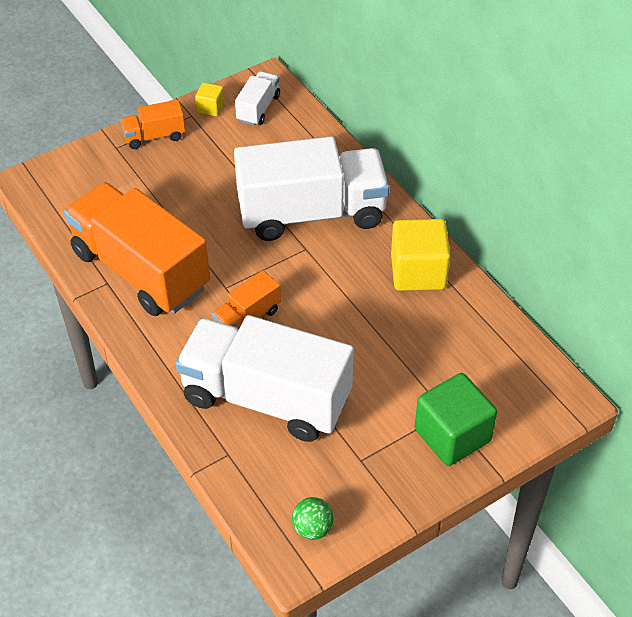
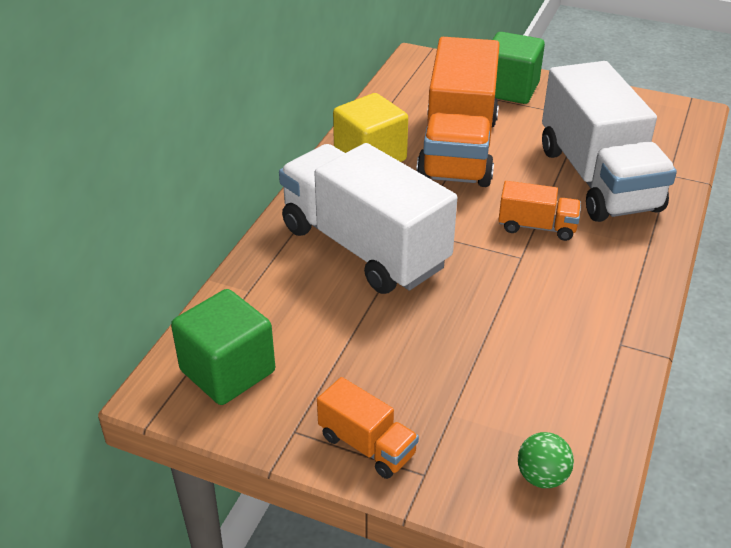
camera: 125 degrees left, 10 degrees down
(141, 270) = (575, 327): orange truck -> orange truck (458, 149)
(210, 108) = (263, 419): yellow cube -> none
(258, 108) = (227, 371): white truck -> green cube
(312, 528) = (662, 115): green ball -> green ball (542, 476)

